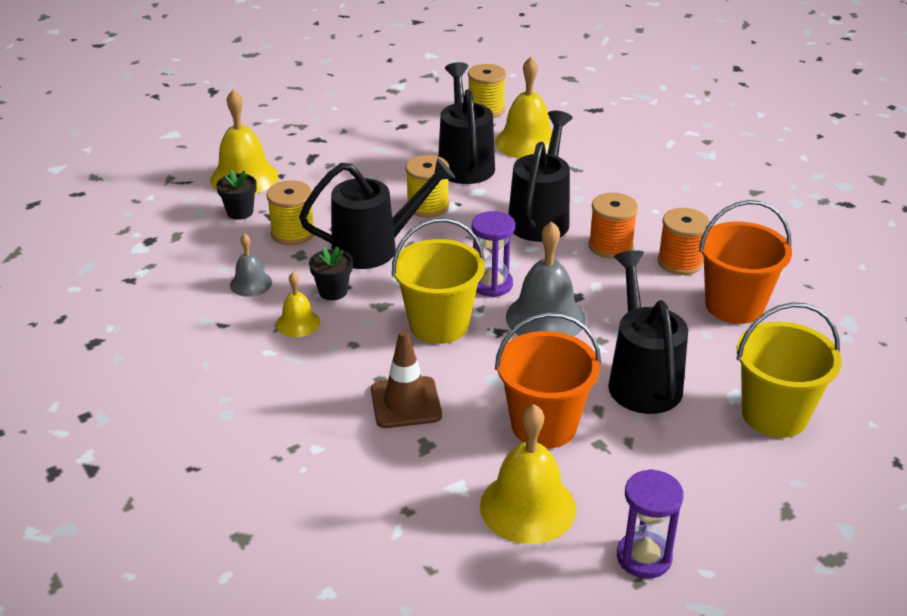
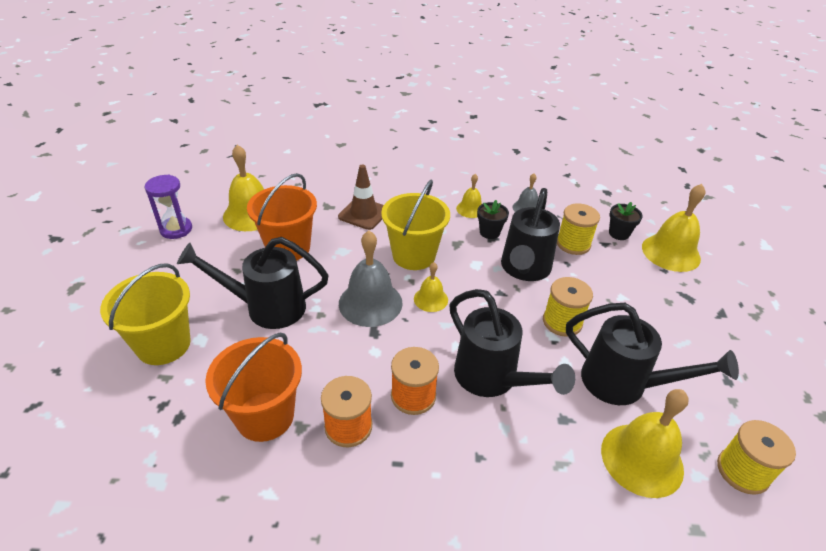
camera: 125 degrees right, 5 degrees up
(491, 284) = (431, 299): purple hourglass -> yellow bell
(642, 379) = (267, 307): black watering can -> black watering can turned 150 degrees clockwise

